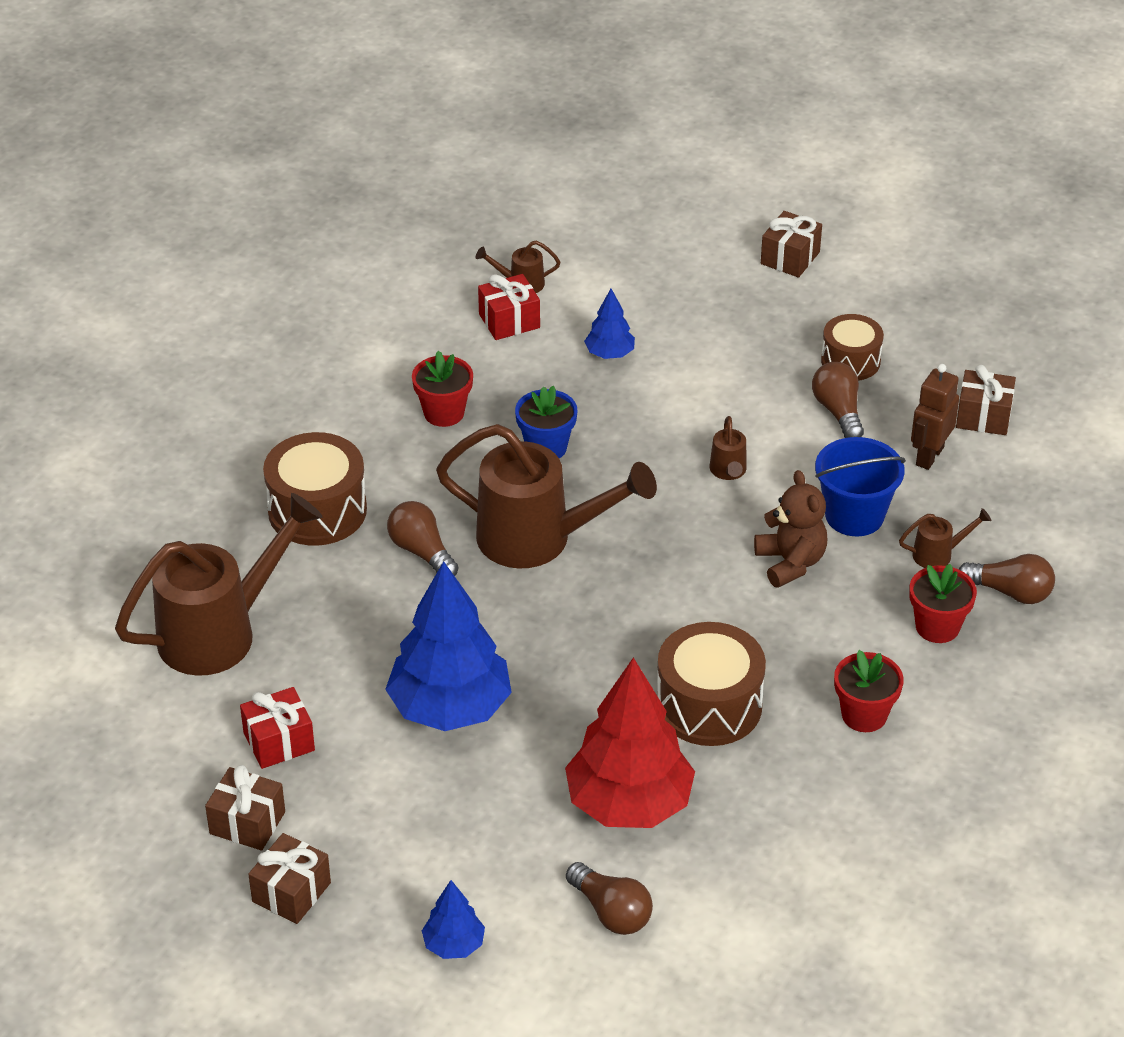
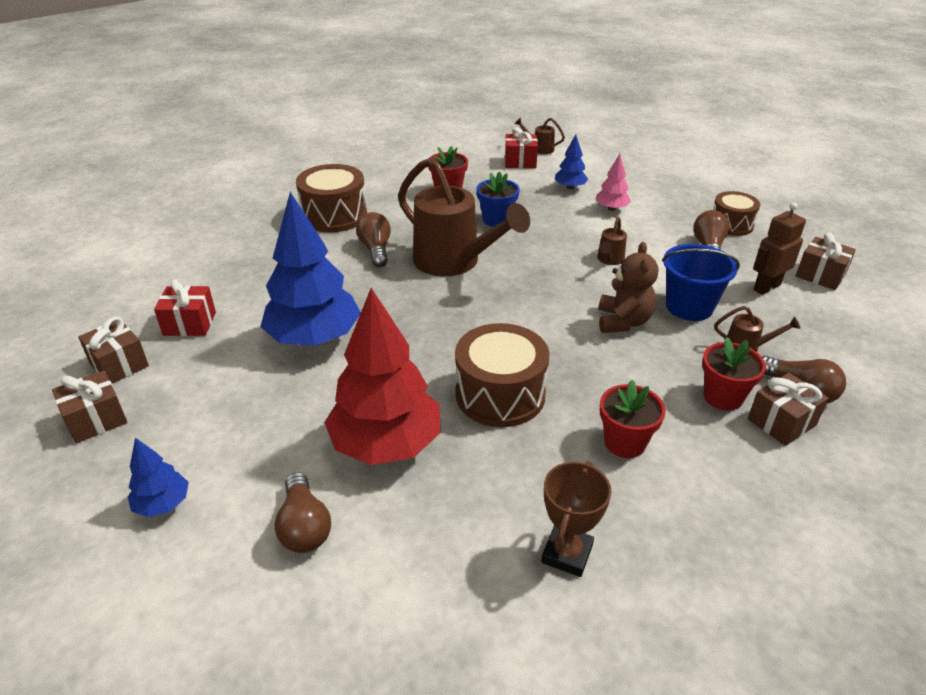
camera: 25 degrees right, 5 degrees down
(219, 632) = (219, 257): brown watering can -> none
(686, 378) = (611, 208): none -> pink tree
(790, 258) = (715, 170): brown gift -> brown gift (781, 422)
(866, 844) = (567, 554): none -> brown trophy

